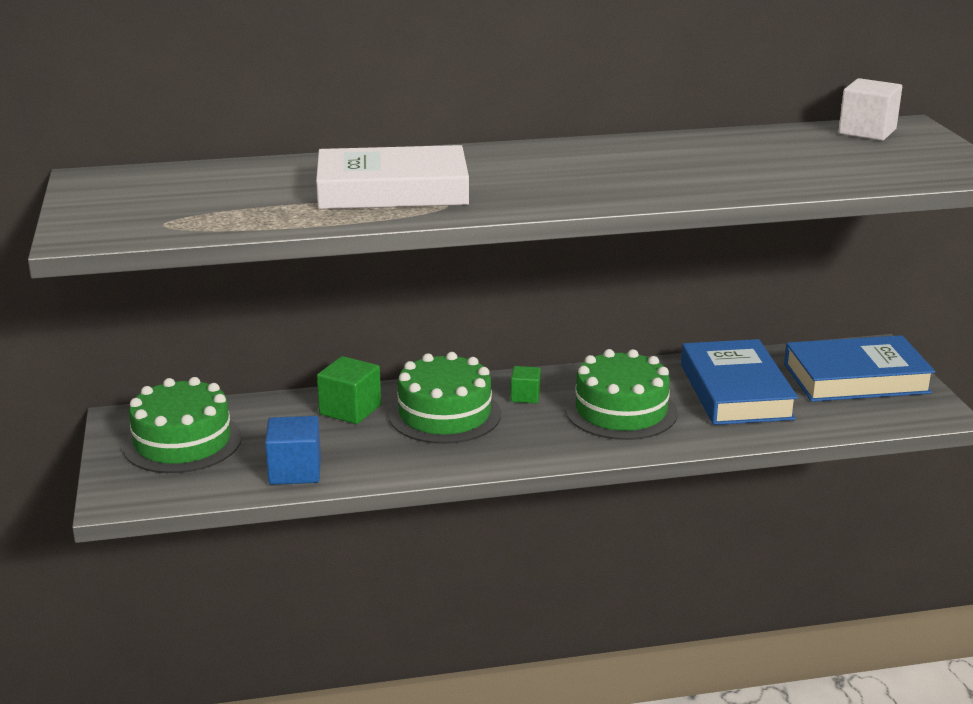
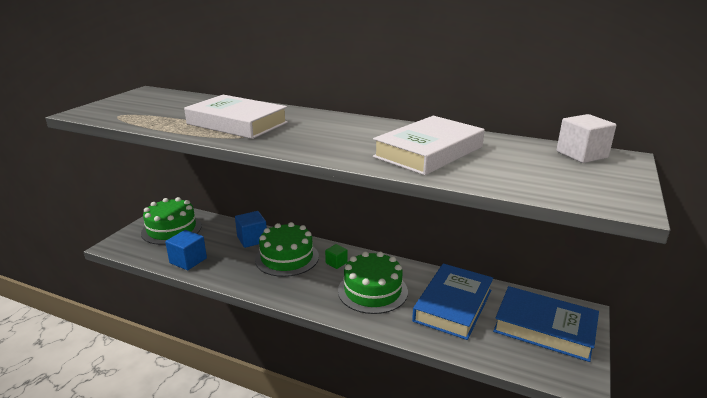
camera: 35 degrees right, 0 degrees up
(350, 410) = (252, 239): green cube -> blue cube
(715, 167) = (429, 152): none -> white book

